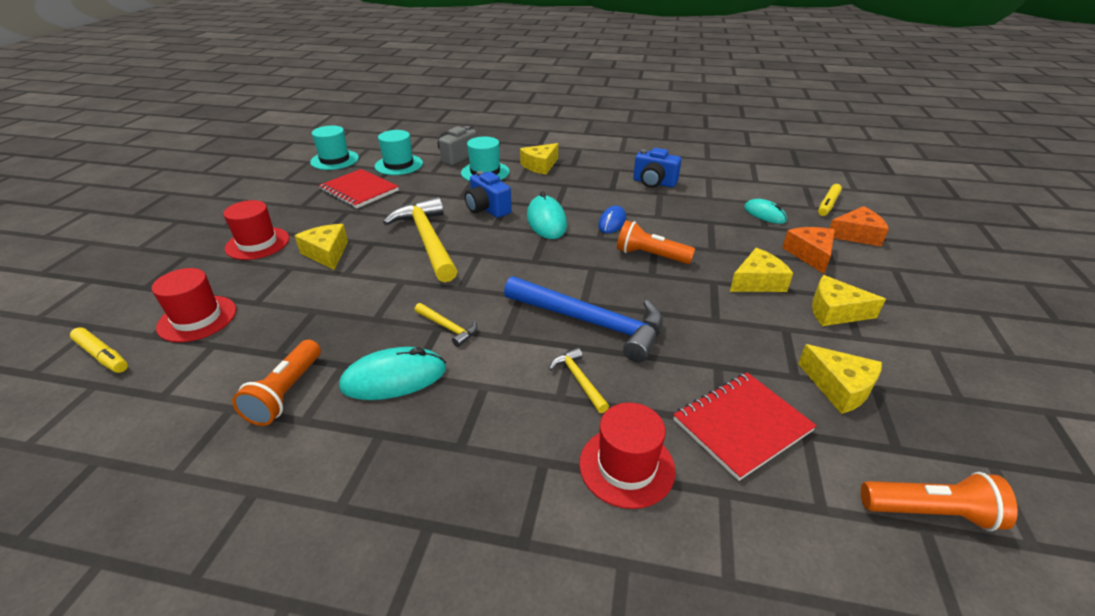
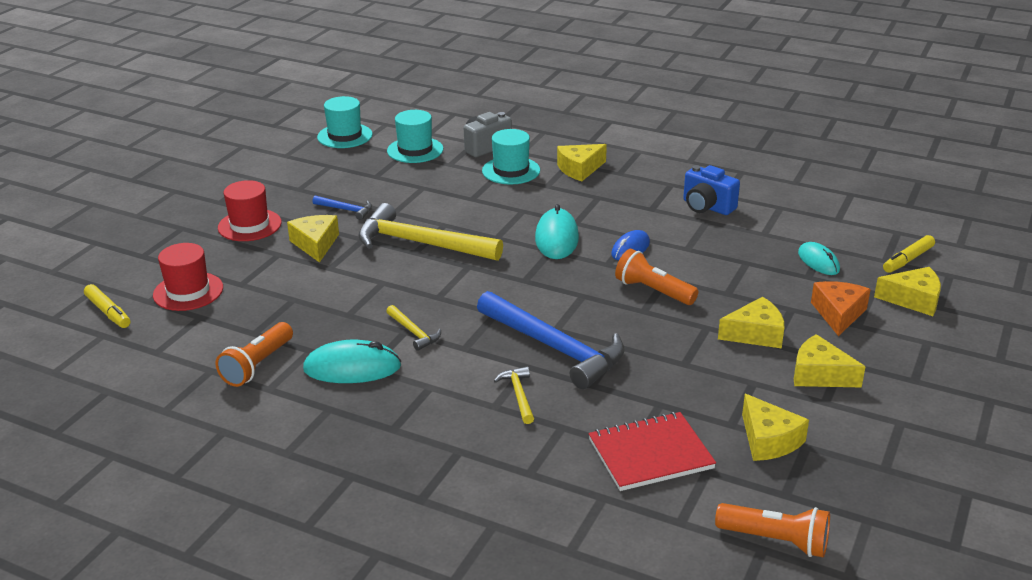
camera: 15 degrees right, 5 degrees down
(350, 219) = (346, 210): none -> blue hammer
(359, 190) = (363, 177): red notebook -> none
(427, 240) = (420, 243): yellow hammer -> yellow hammer turned 60 degrees counterclockwise
(487, 209) = (497, 216): blue camera -> none
(626, 466) = (528, 465): red hat -> none
(856, 235) = (913, 300): orange cheese -> yellow cheese

